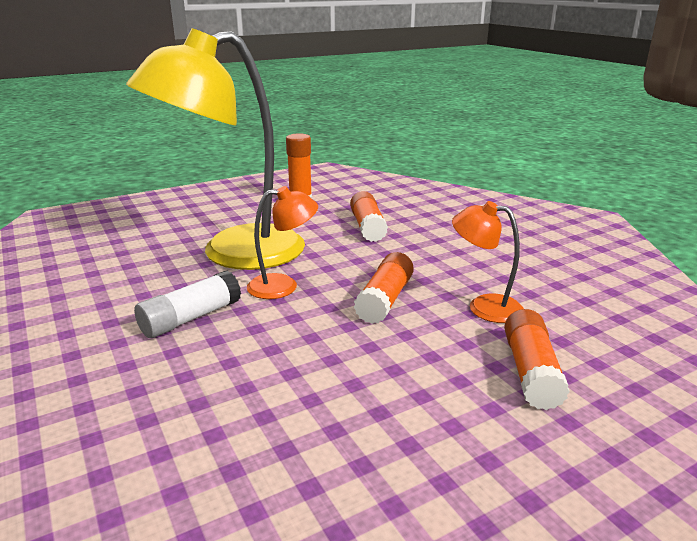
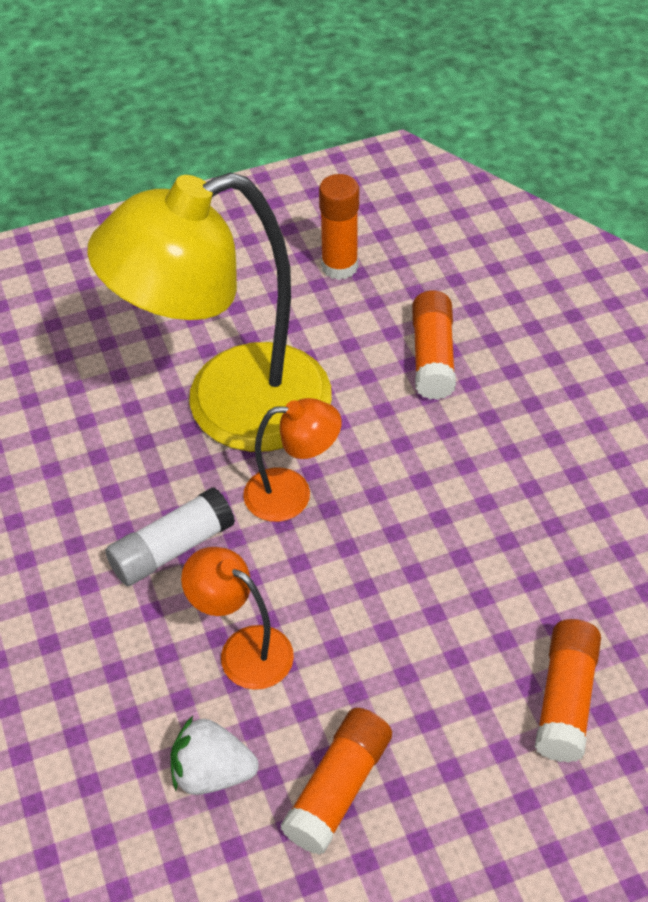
camera: 10 degrees right, 25 degrees up
(228, 452) = (212, 772): none -> white strawberry
(385, 300) = (422, 541): orange glue stick -> orange glue stick (338, 788)
(484, 306) = (549, 571): orange lamp -> orange lamp (243, 649)

